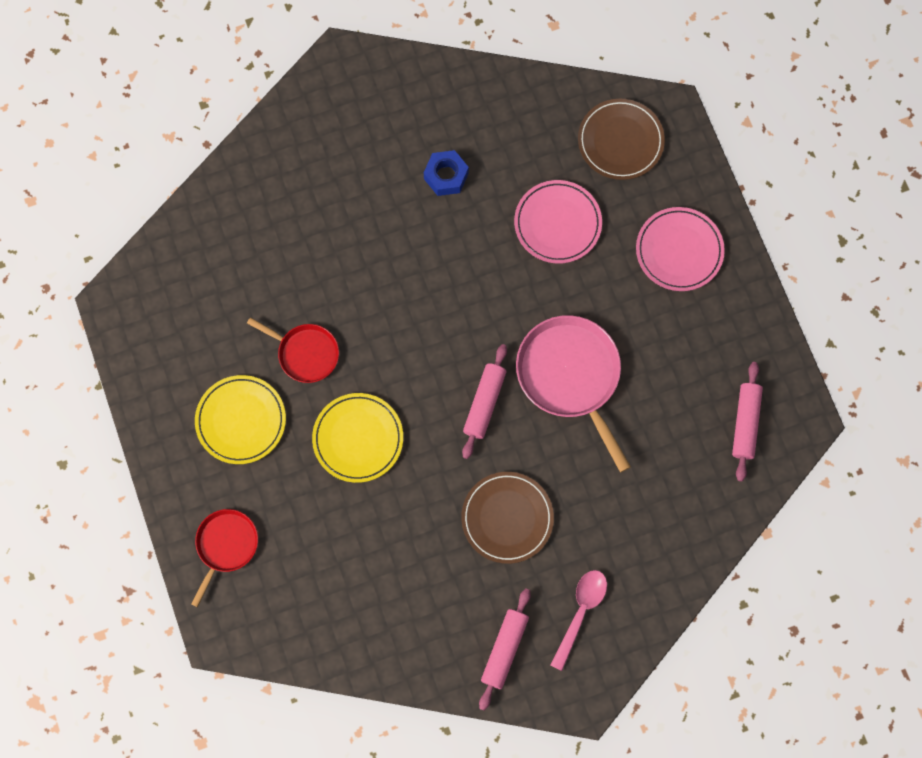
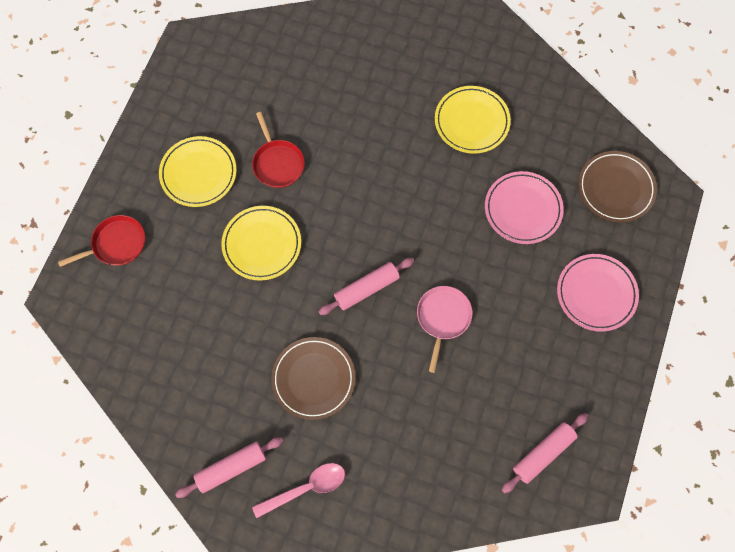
camera: 40 degrees right, 5 degrees down
(446, 176) = (471, 121): blue nut -> yellow plate
(570, 376) = (443, 318): pink pan -> pink pan, size x0.58

